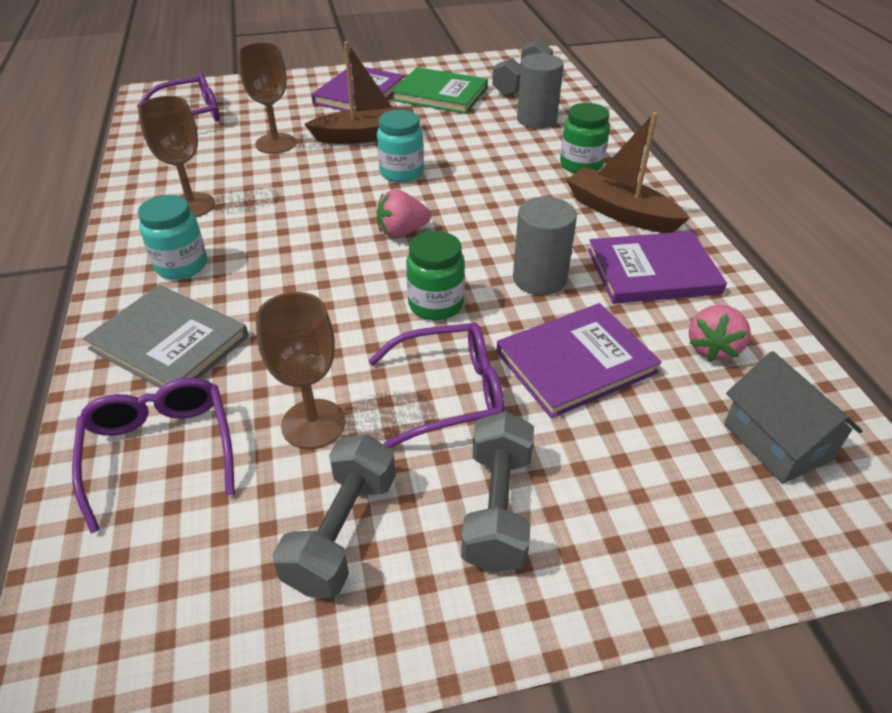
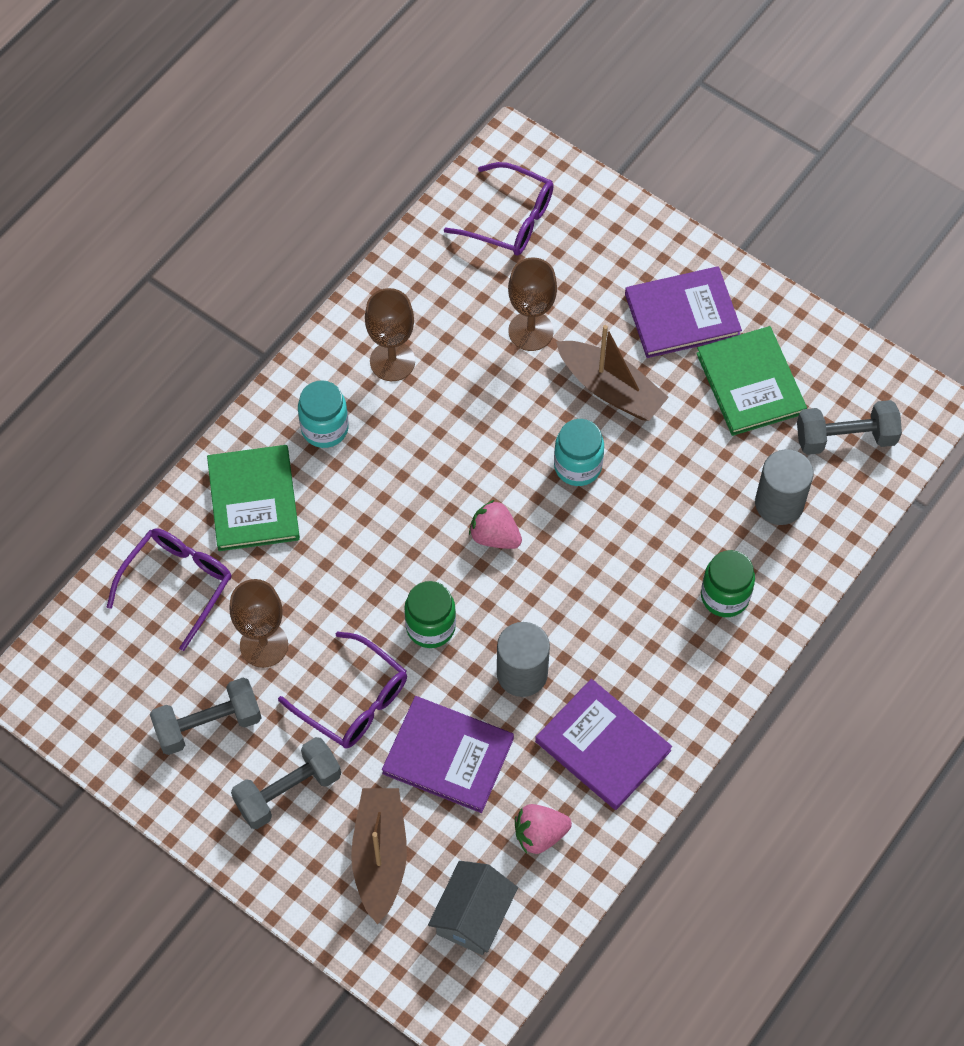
camera: 50 degrees right, 20 degrees up
(169, 342) = (253, 500): grey book -> green book
(620, 212) = (671, 674): brown boat -> brown boat (380, 856)

